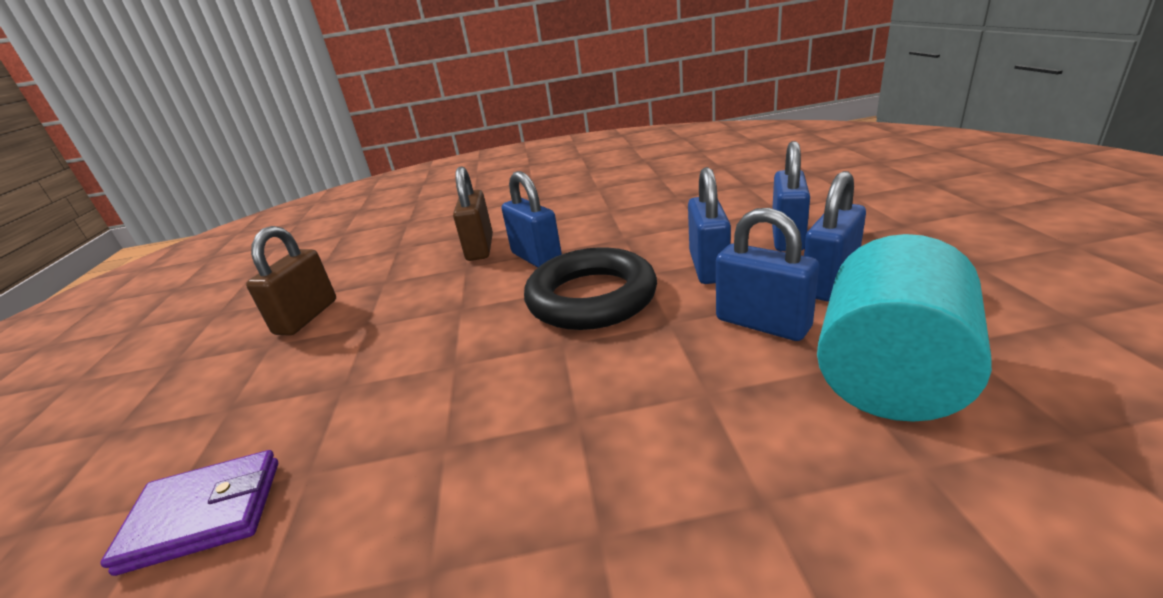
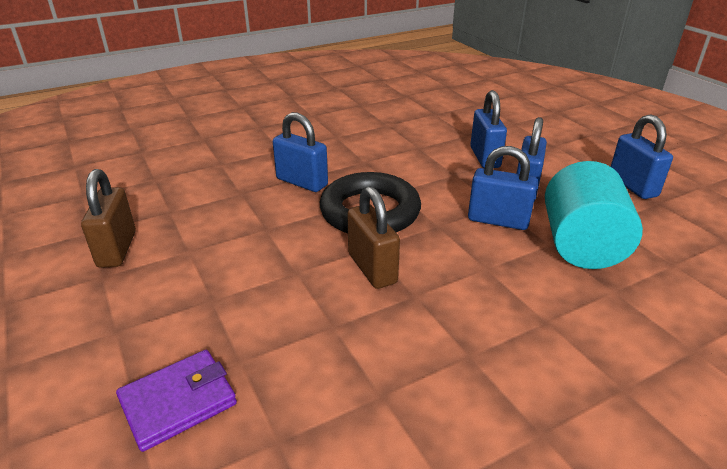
camera: 25 degrees left, 5 degrees up
(480, 248) = (242, 175): brown padlock -> brown padlock (372, 268)
(708, 267) = (442, 183): blue padlock -> blue padlock (632, 186)

